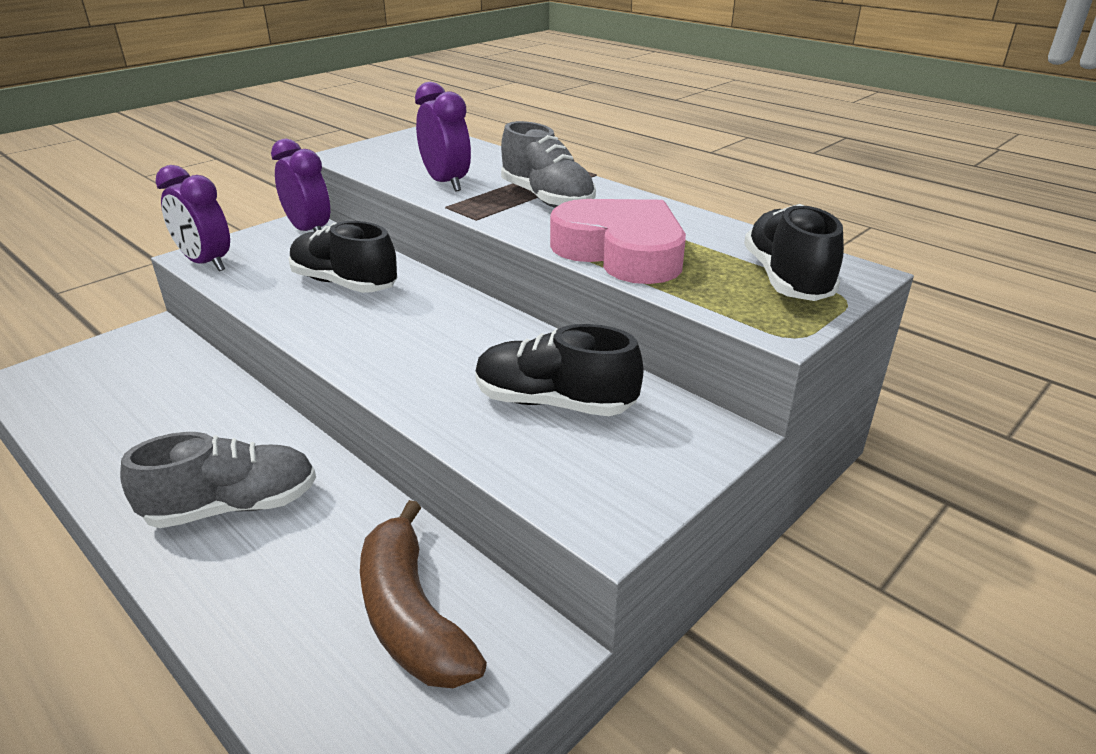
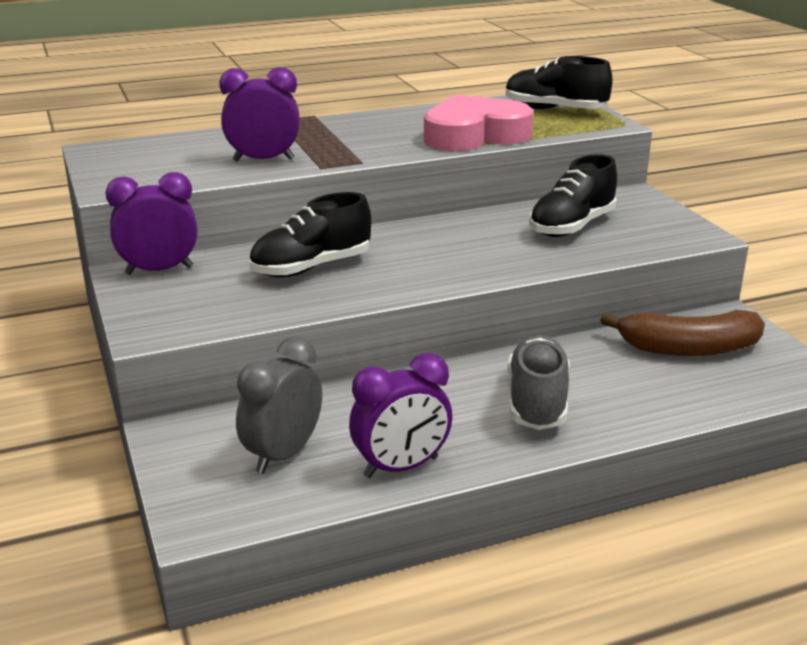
camera: 65 degrees left, 5 degrees down
(119, 386) = (283, 455): none -> grey clock
(206, 263) = (177, 327): purple clock -> purple clock (401, 467)
(547, 199) = (349, 137): grey shoe -> none

